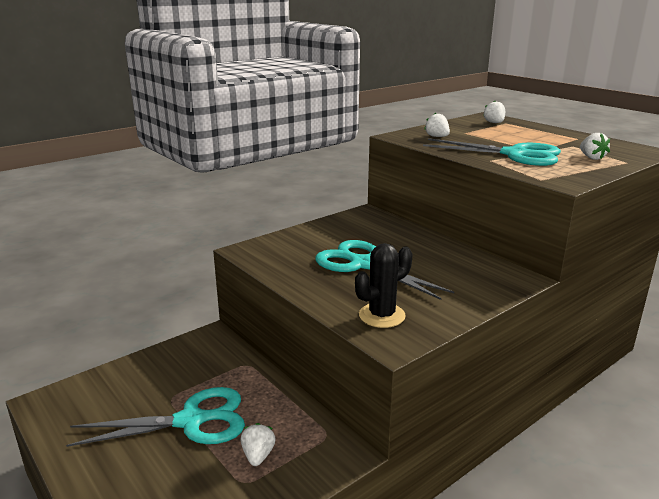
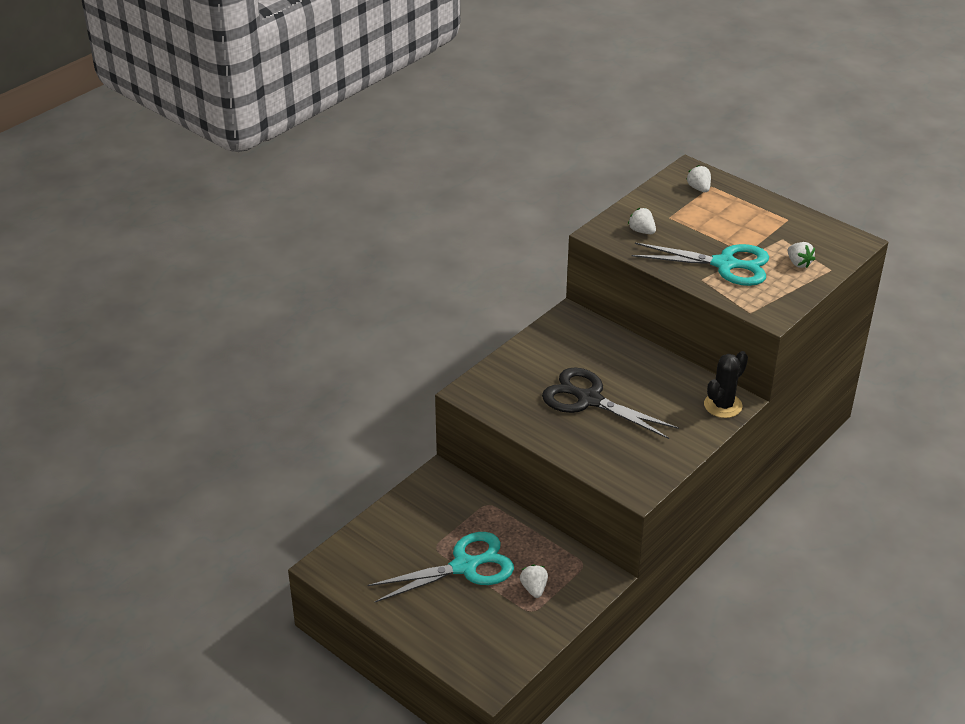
camera: 10 degrees left, 15 degrees up
(363, 264) = (588, 399): turquoise scissors -> black scissors
(382, 315) = (622, 462): black cactus -> black cactus (723, 405)

